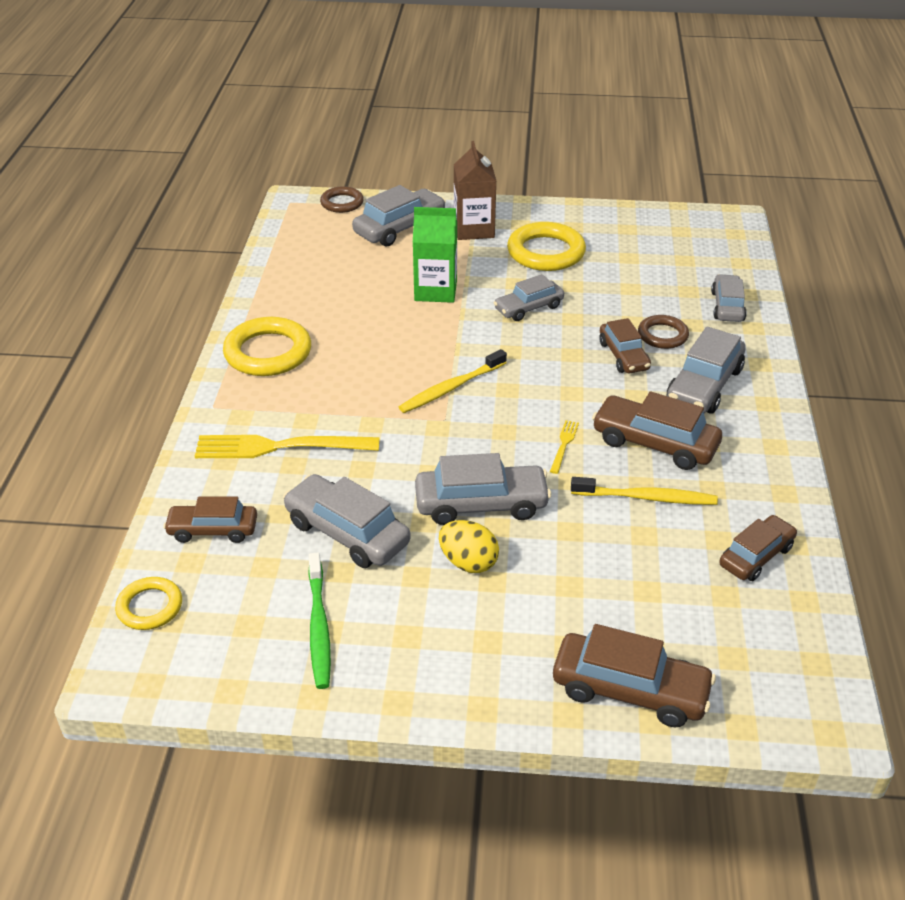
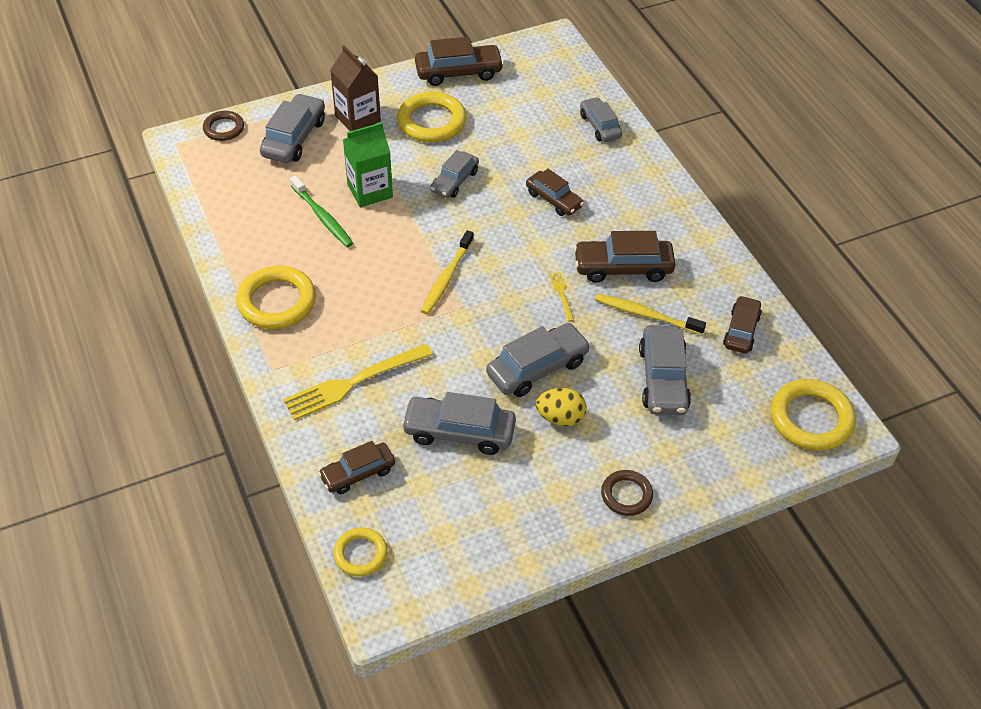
camera: 30 degrees left, 10 degrees up
(319, 627) = (494, 513): green toothbrush -> green toothbrush (323, 217)
(630, 690) = (724, 463): brown car -> brown car (458, 72)
(647, 498) = (645, 315): yellow toothbrush -> yellow toothbrush turned 135 degrees counterclockwise
(662, 335) = (570, 170): brown ring -> brown ring (626, 495)
(704, 385) = (626, 204): grey car -> grey car (663, 379)
(783, 687) = (811, 419): none -> yellow ring

